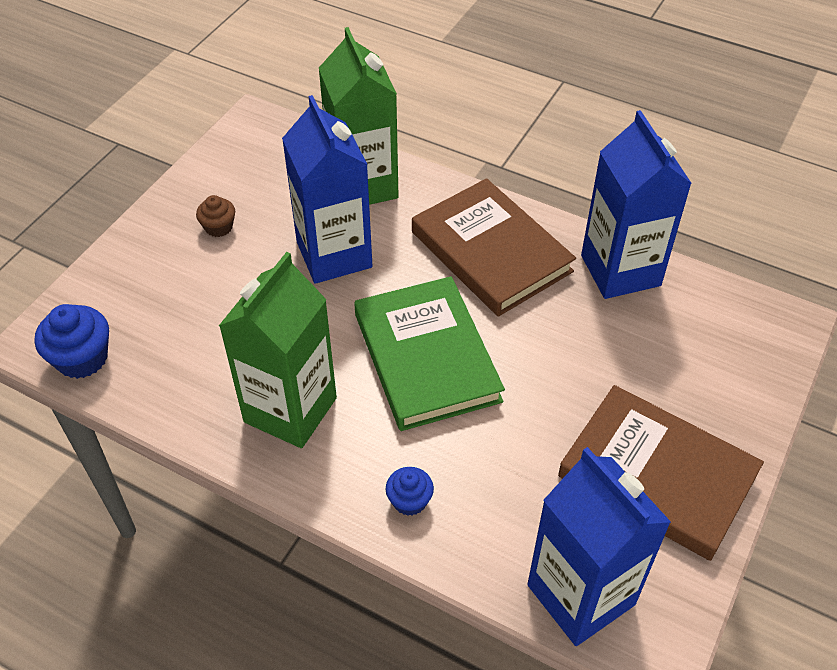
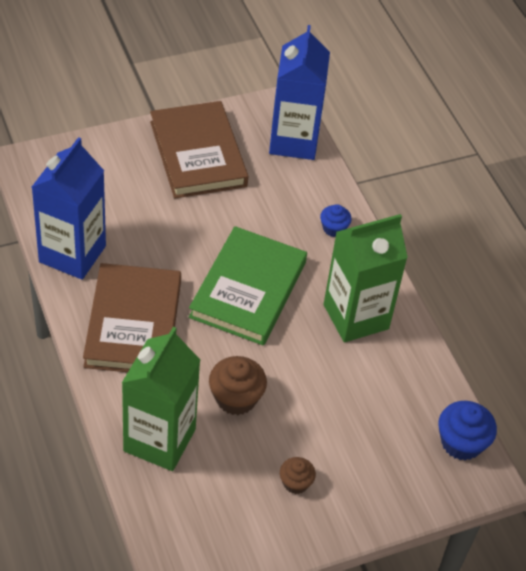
camera: 145 degrees left, 0 degrees up
(334, 255) = (236, 398): blue carton -> brown cupcake

